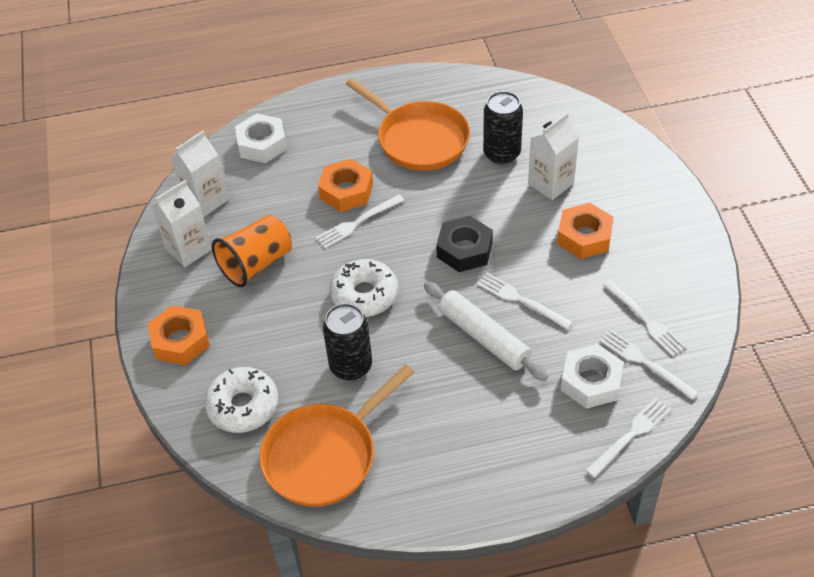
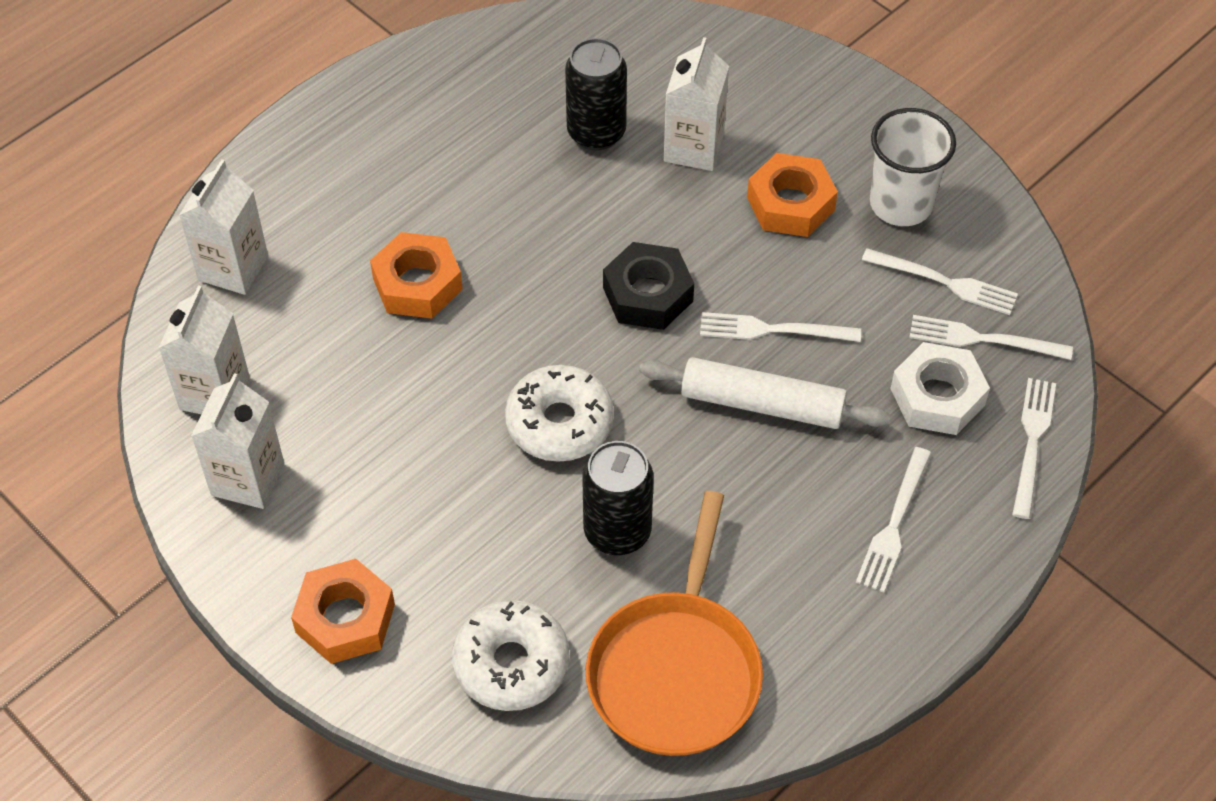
camera: 35 degrees left, 5 degrees up
(256, 264) = (369, 452): orange cup -> none
(262, 144) = (233, 268): white nut -> white carton
(357, 223) = (469, 323): white fork -> white fork (894, 524)
(419, 139) = (464, 161): orange pan -> none
(651, 265) = (901, 204): none -> white cup

